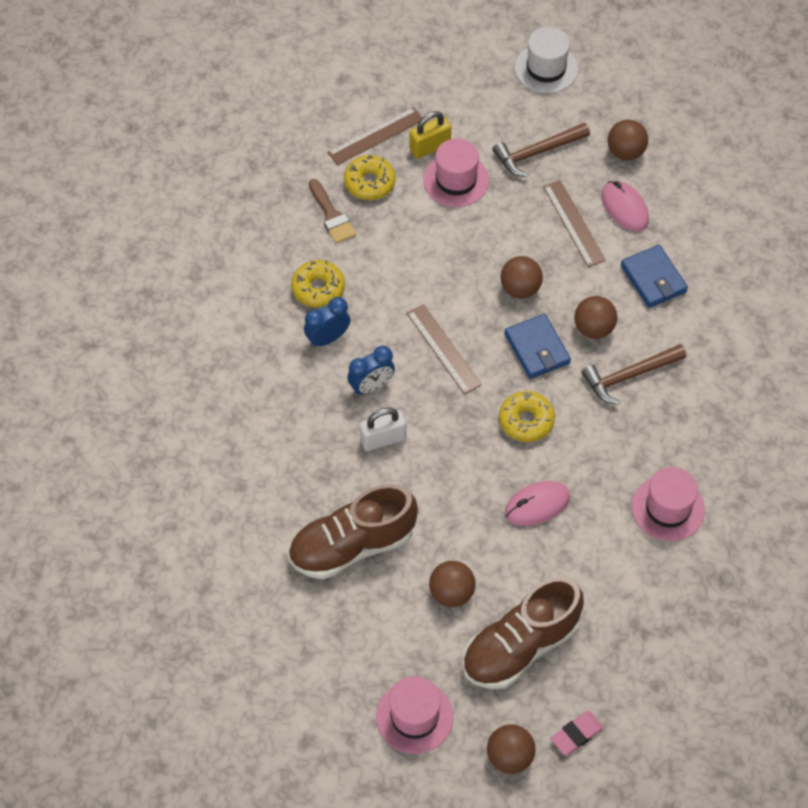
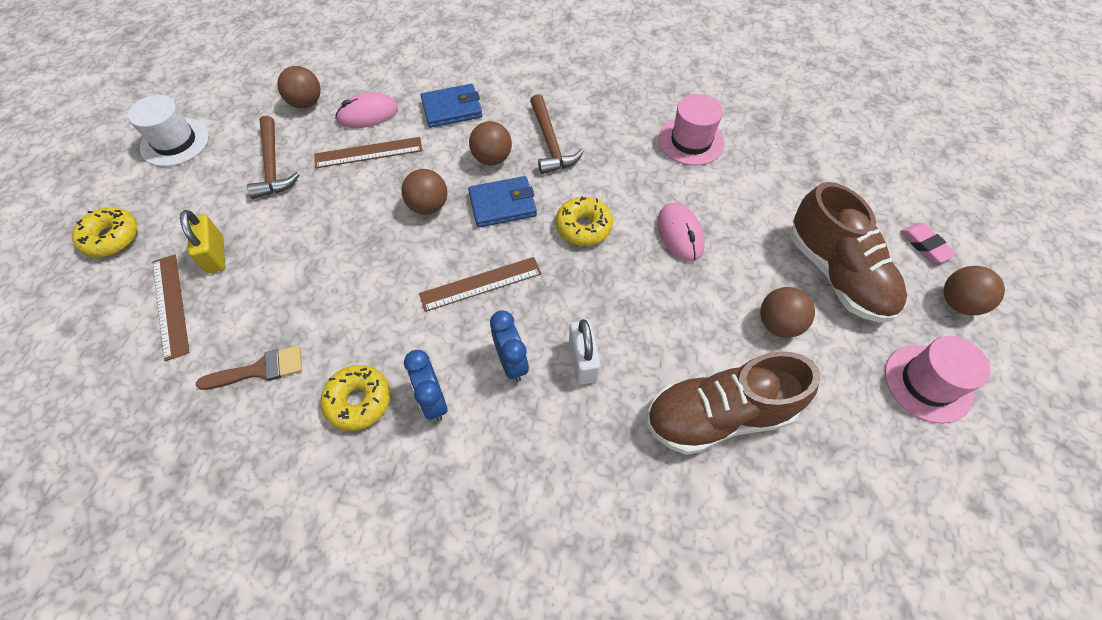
camera: 80 degrees left, 0 degrees up
(352, 546) = (718, 415): brown shoe -> brown shoe turned 90 degrees clockwise
(369, 183) = (233, 321): yellow donut -> yellow donut (111, 238)
(456, 180) = (271, 238): pink hat -> none

